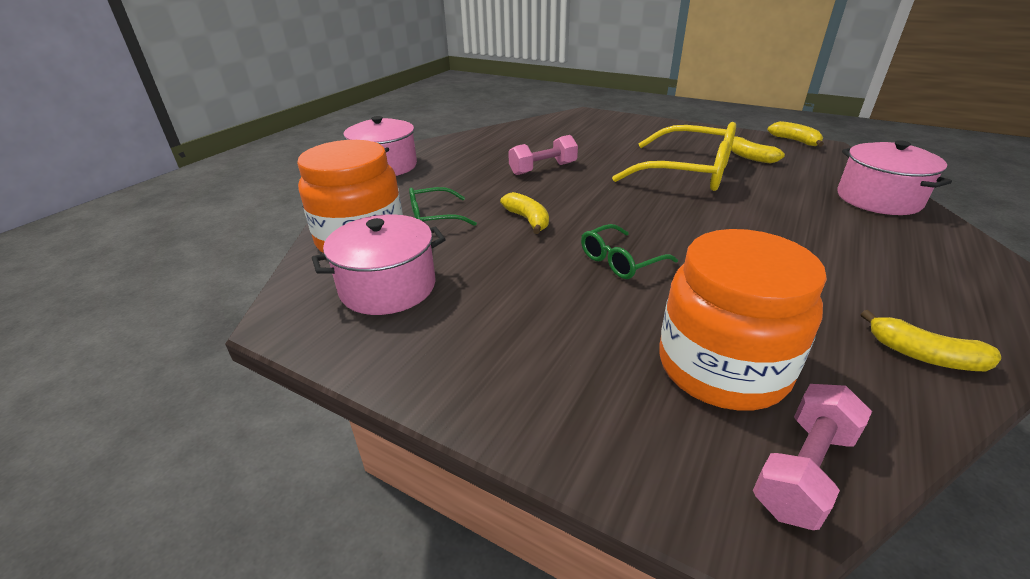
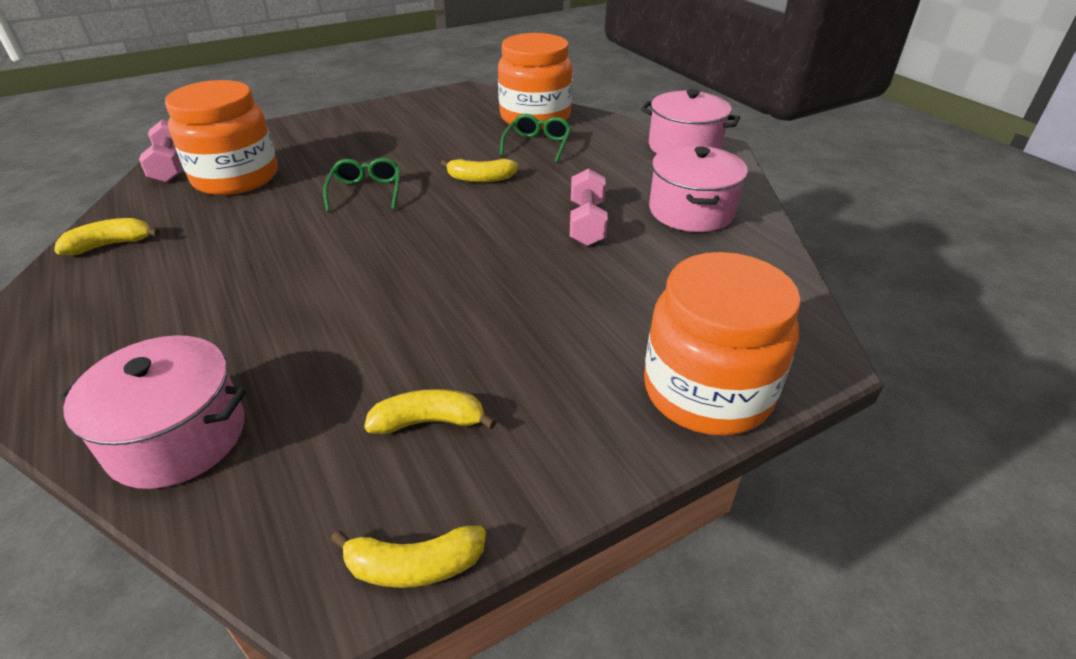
camera: 120 degrees right, 5 degrees up
(388, 287) = (459, 115): pink pot -> pink pot (691, 211)
(636, 123) = (707, 391): none -> orange jar
(688, 173) = (456, 319): yellow glasses -> none

